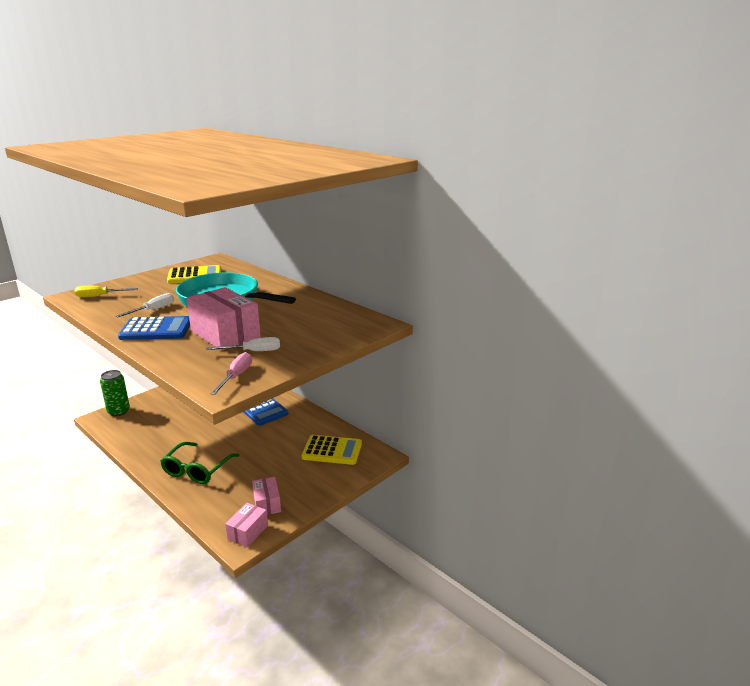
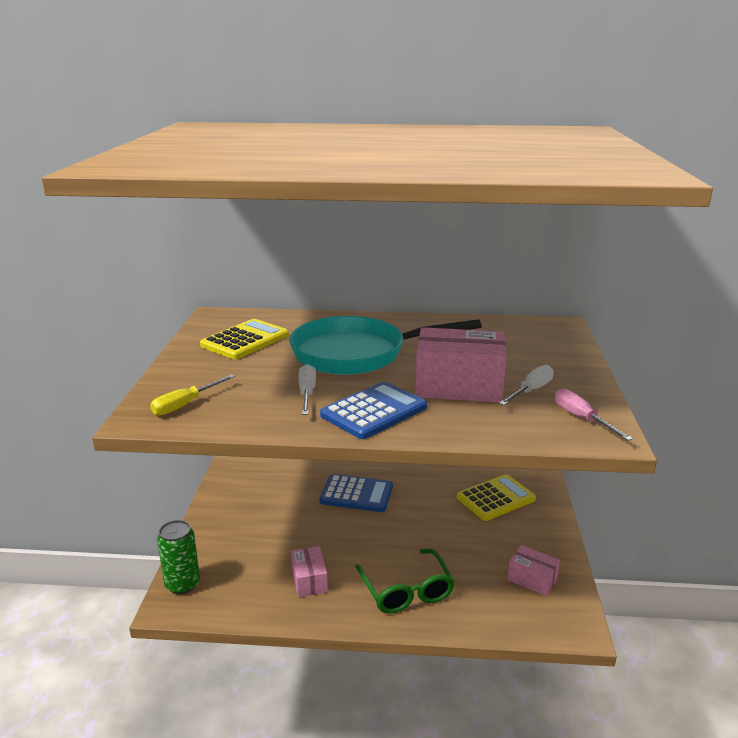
camera: 40 degrees left, 0 degrees up
(248, 532) = (565, 615): pink box -> pink box (309, 580)

